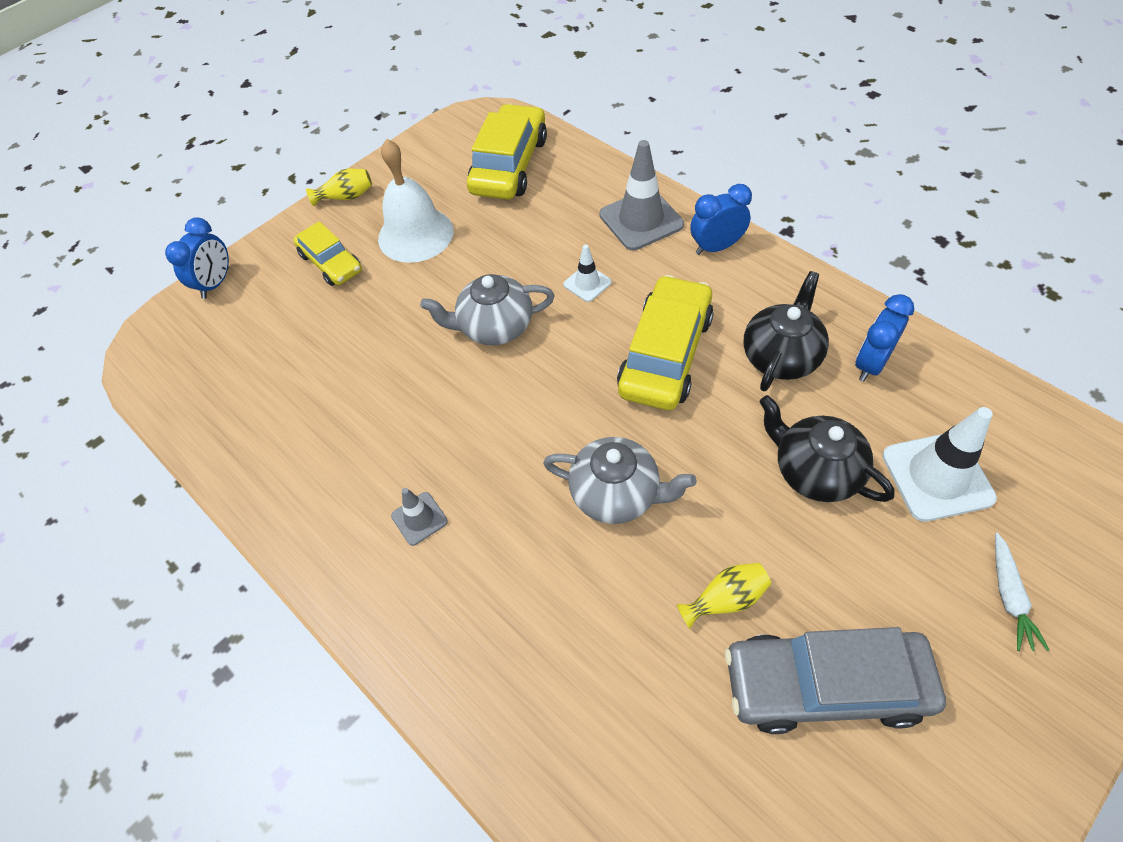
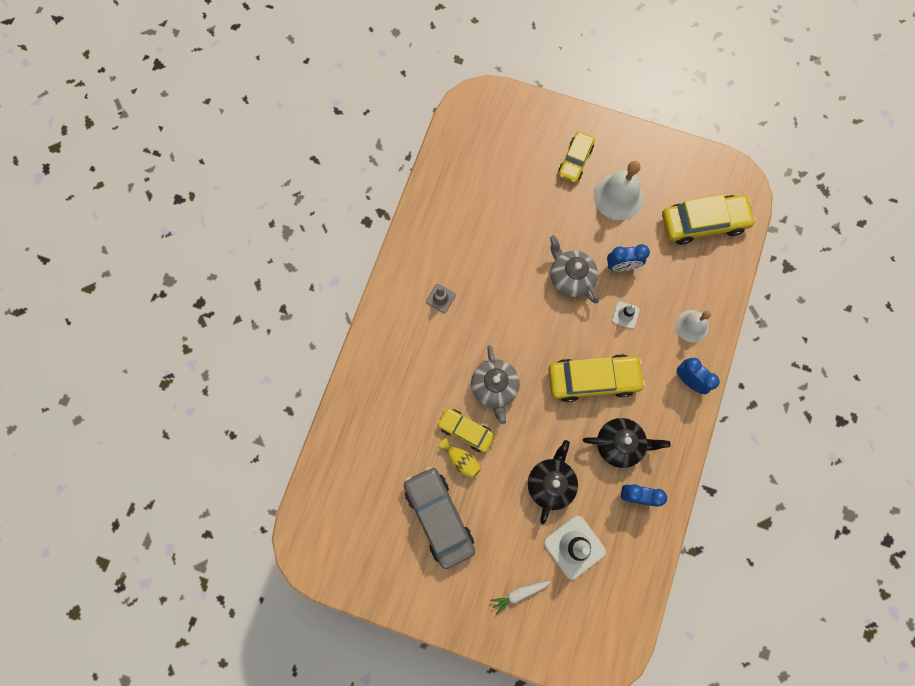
camera: 60 degrees right, 20 degrees up
(216, 283) = (532, 106): blue clock -> blue clock (621, 266)
(346, 197) = (630, 138): yellow vase -> none
(641, 220) = (692, 326): grey traffic cone -> white bell
(674, 570) = (465, 430): none -> yellow car

